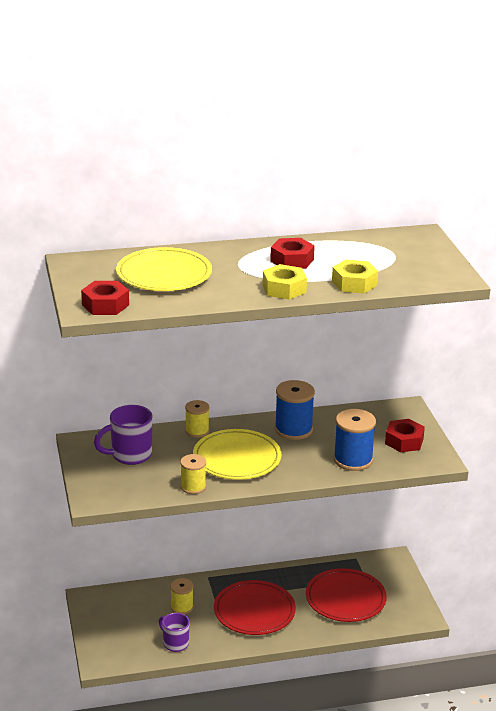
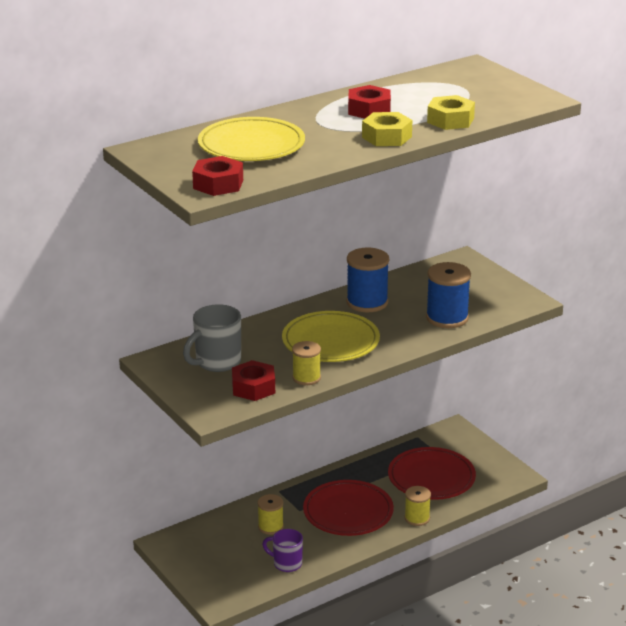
camera: 20 degrees left, 0 degrees up
(130, 455) = (217, 362): purple mug -> grey mug
(197, 431) = (269, 324): yellow spool -> yellow spool (417, 518)
(404, 441) = (483, 290): red nut -> red nut (253, 387)

